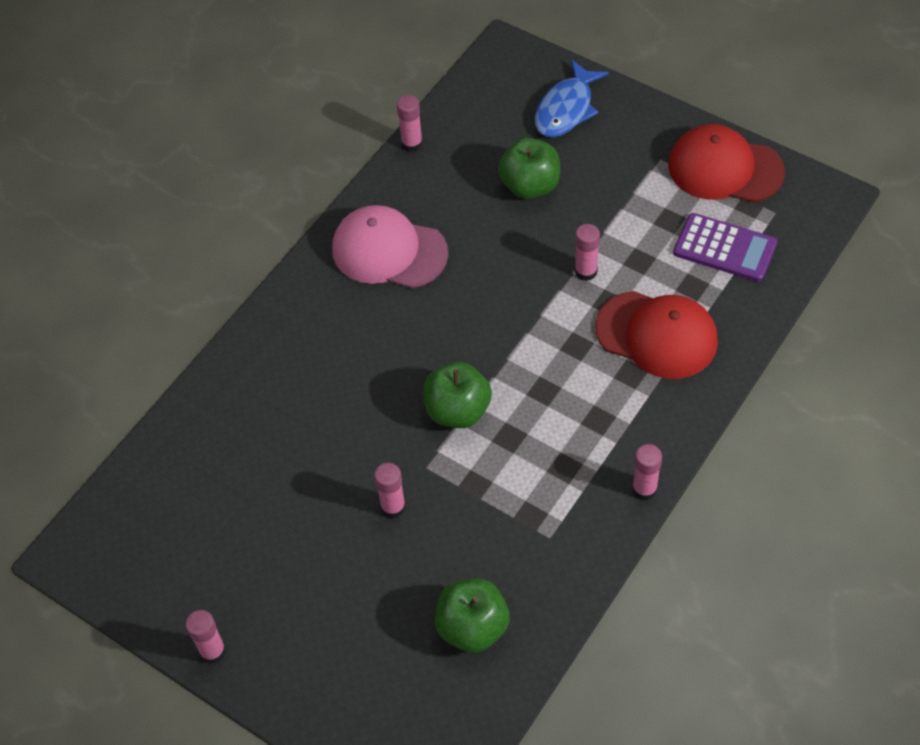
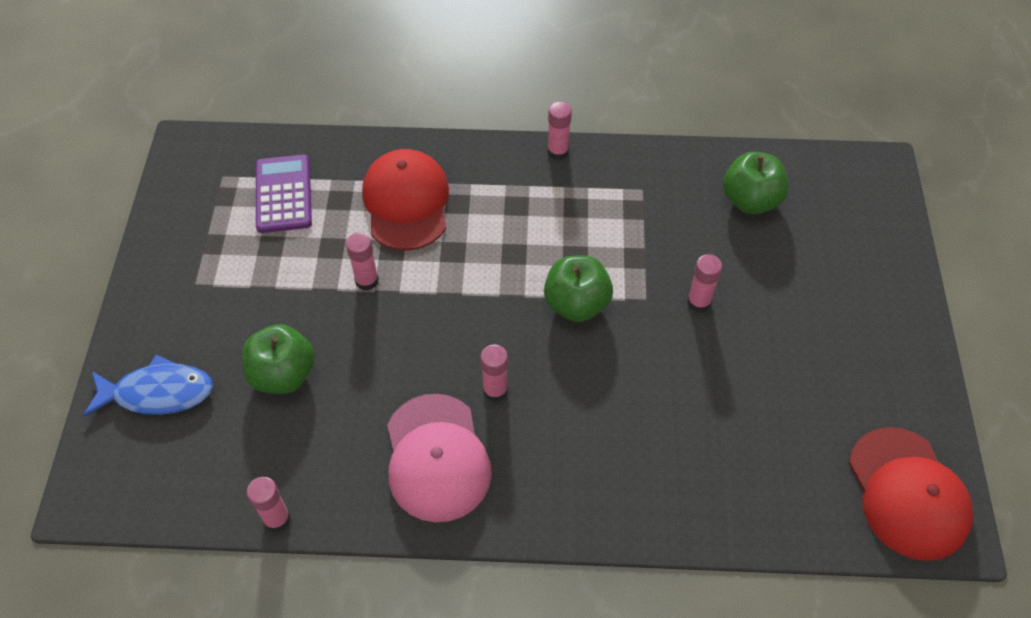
camera: 125 degrees left, 0 degrees up
(213, 651) = (918, 357): pink glue stick -> pink glue stick (495, 390)
(725, 168) = (185, 230): red cap -> red cap (908, 493)

